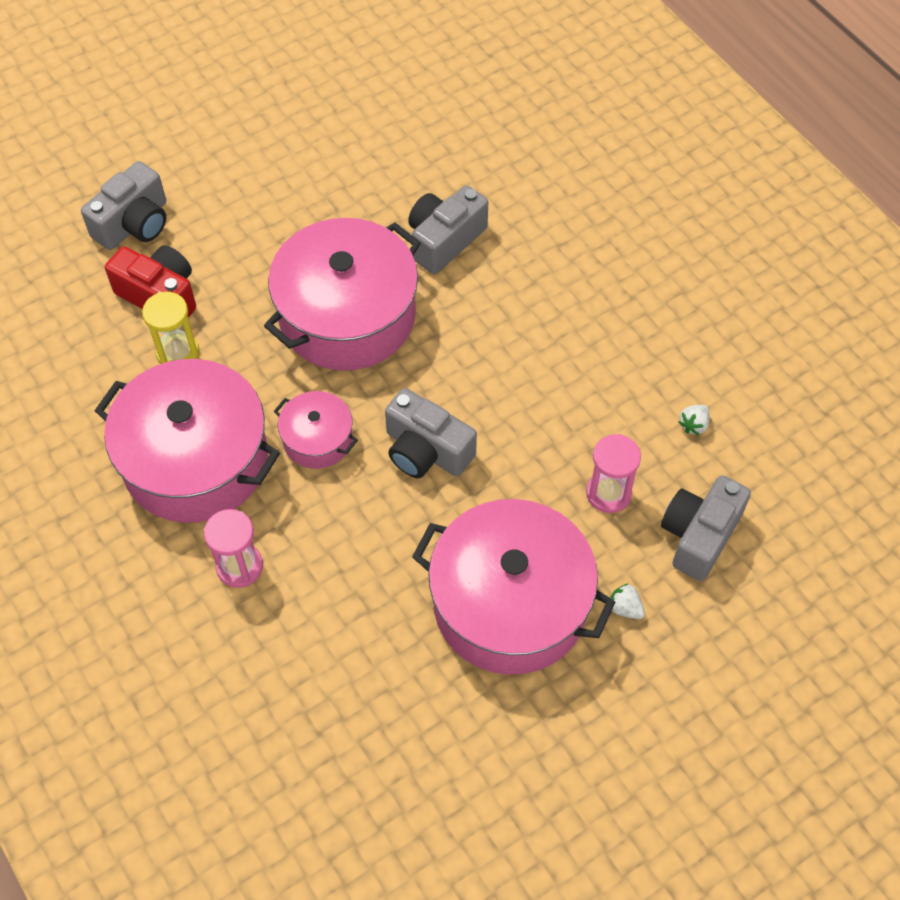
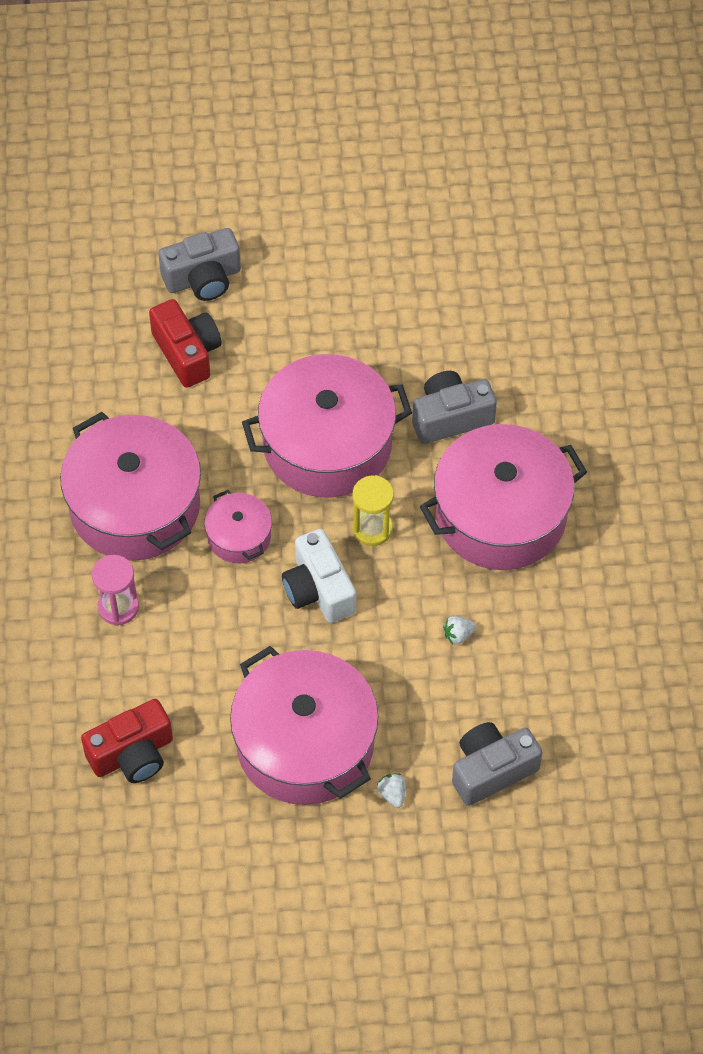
camera: 30 degrees right, 0 degrees up
(178, 353) = (173, 409): yellow hourglass -> yellow hourglass (372, 529)
(346, 707) = (132, 754): none -> red camera
(426, 451) = (318, 589): grey camera -> white camera
(547, 302) = (501, 515): none -> pink pot
(608, 493) = (442, 699): pink hourglass -> none
(693, 425) = (551, 680): white strawberry -> white strawberry (458, 635)

